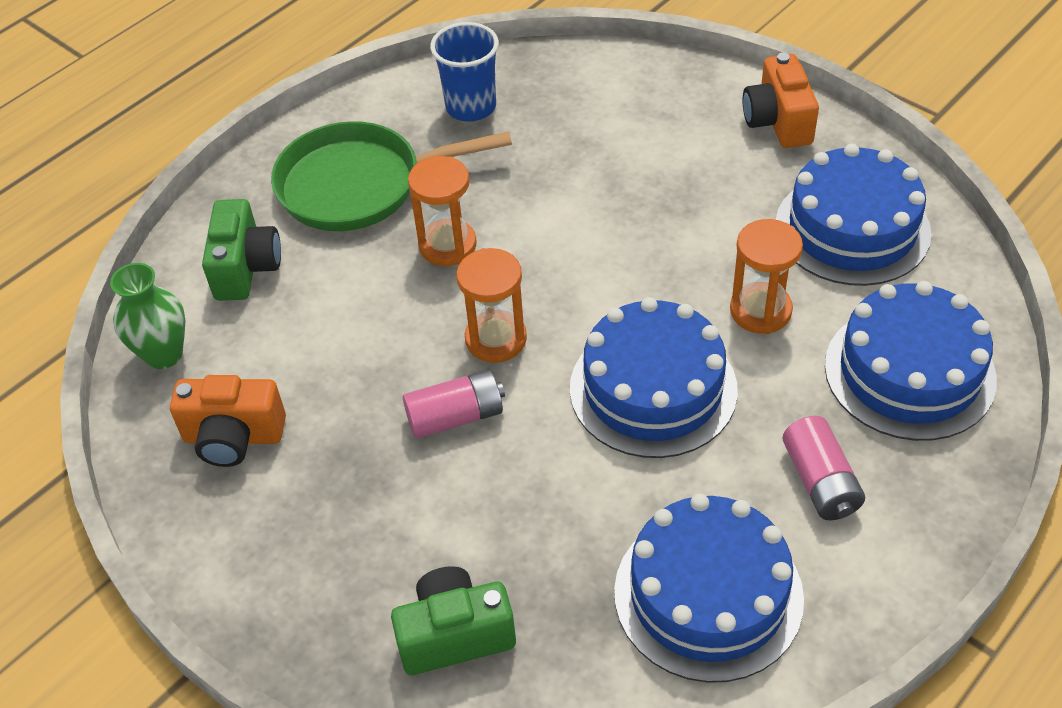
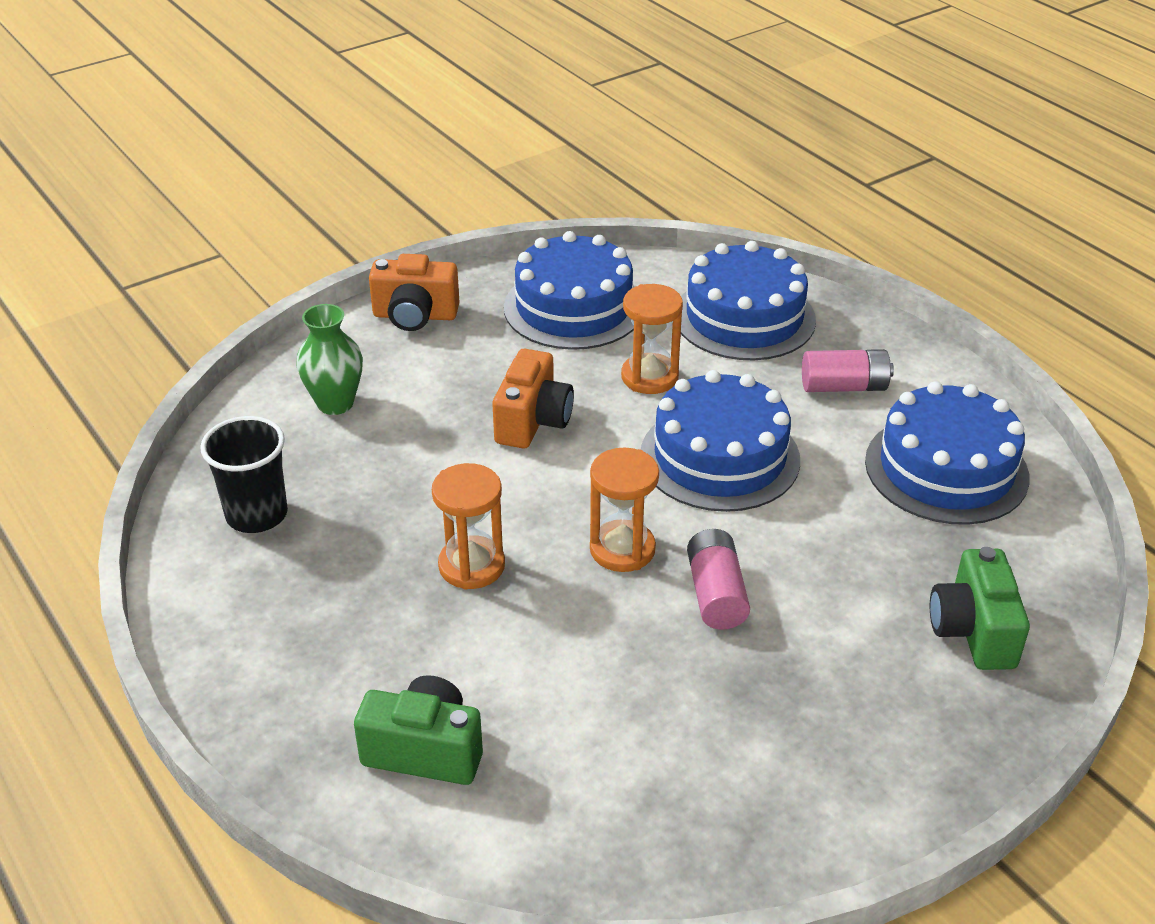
camera: 80 degrees left, 10 degrees down
(164, 354) = (540, 847): green vase -> green vase (335, 403)
(234, 437) = (694, 784): orange camera -> orange camera (533, 421)
(359, 185) = (334, 627): green pan -> none
(471, 107) = (257, 515): blue cup -> black cup

